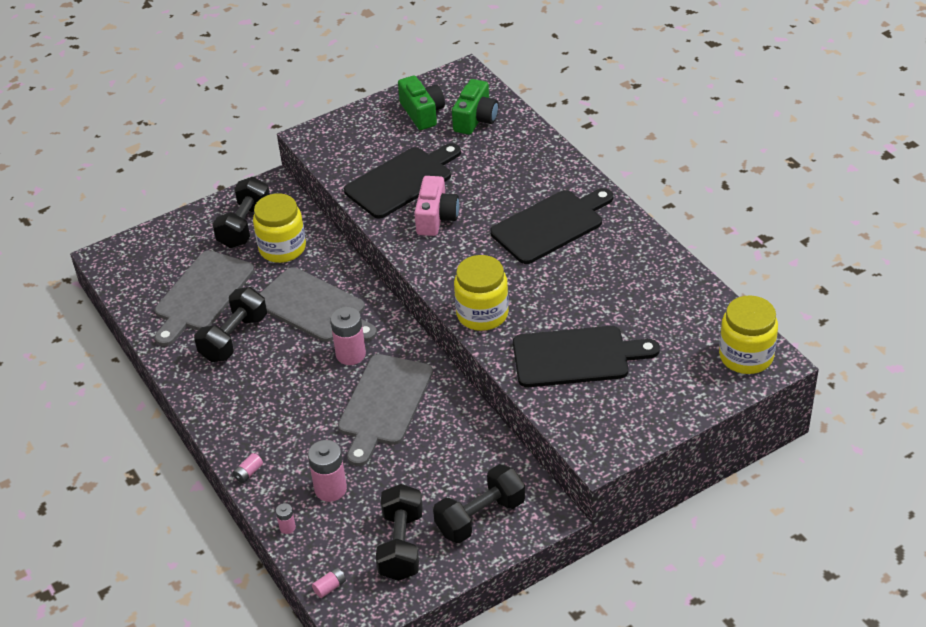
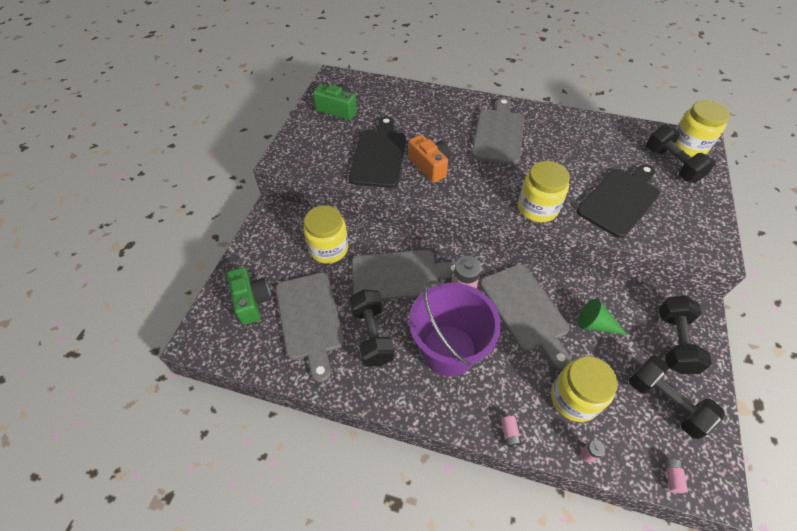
camera: 45 degrees left, 10 degrees up
(244, 226) = (283, 249): black dumbbell -> black dumbbell (671, 165)
(279, 388) = (448, 350): none -> purple bucket
(330, 489) = (574, 398): pink battery -> yellow jar
(429, 456) = (595, 324): none -> green cone
(436, 217) = (430, 166): pink camera -> orange camera
(475, 119) = (375, 98): green camera -> green camera (252, 301)
(551, 225) = (499, 133): black cutting board -> grey cutting board

